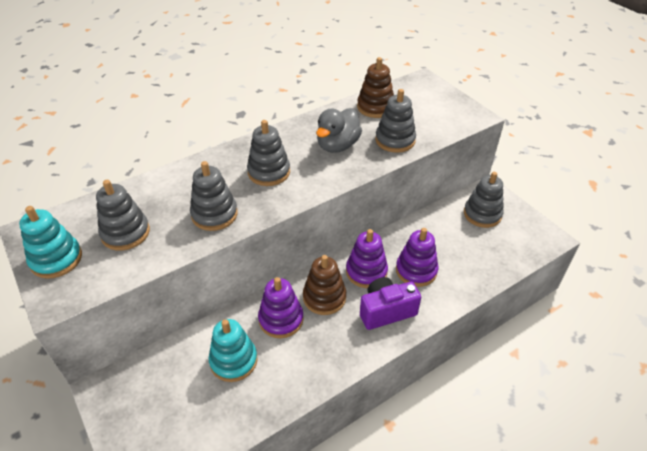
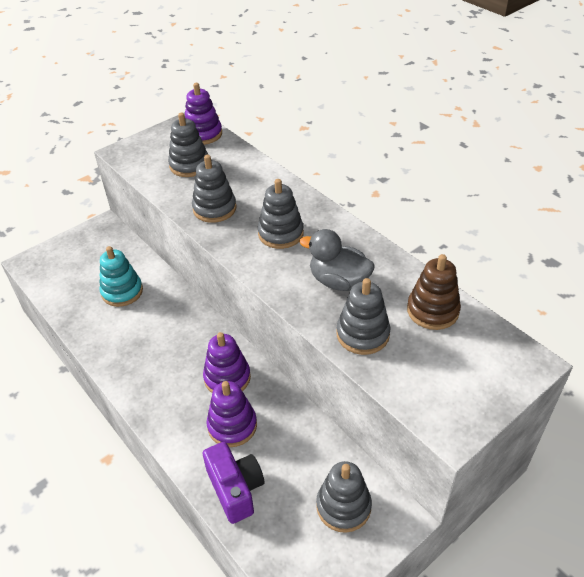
camera: 85 degrees right, 0 degrees up
(56, 259) = (161, 140): turquoise stacking toy -> none
(281, 319) = (164, 316): purple stacking toy -> purple stacking toy (203, 134)
(324, 297) = (191, 345): brown stacking toy -> none
(386, 311) = (173, 399): purple camera -> purple camera (235, 489)

